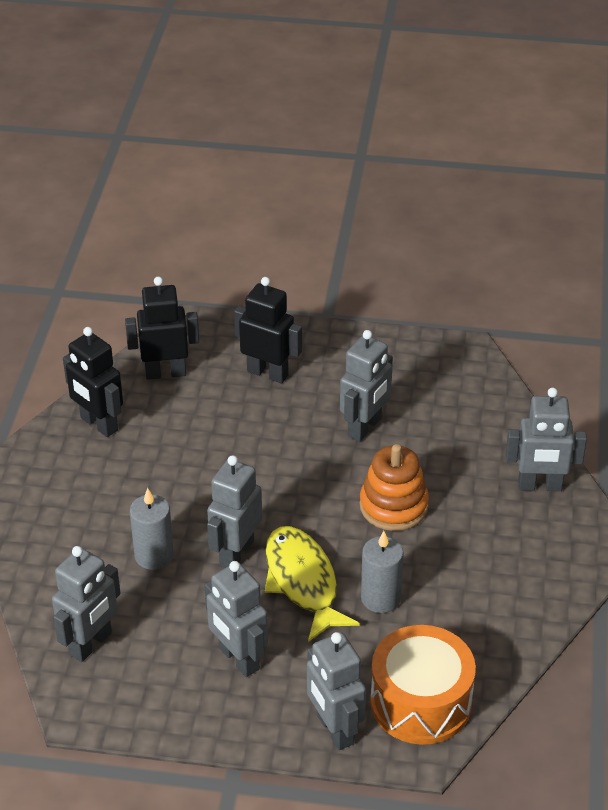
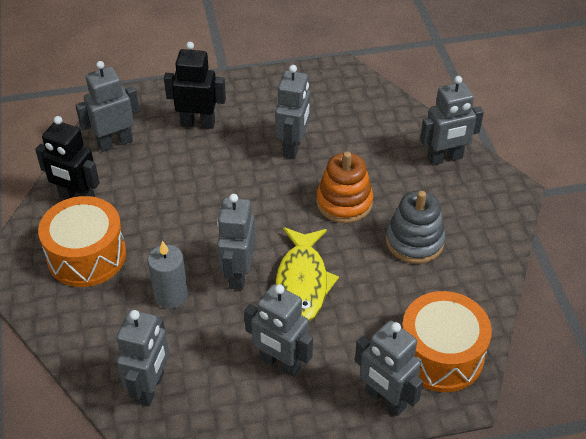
camera: 20 degrees left, 5 degrees up
(83, 489) = (86, 255): none -> orange drum
(165, 373) = (115, 143): black robot -> grey robot
(303, 582) = (302, 283): yellow fish -> yellow fish turned 135 degrees counterclockwise
(380, 598) = (369, 279): grey candle -> none
(454, 571) = (414, 241): none -> grey stacking toy

